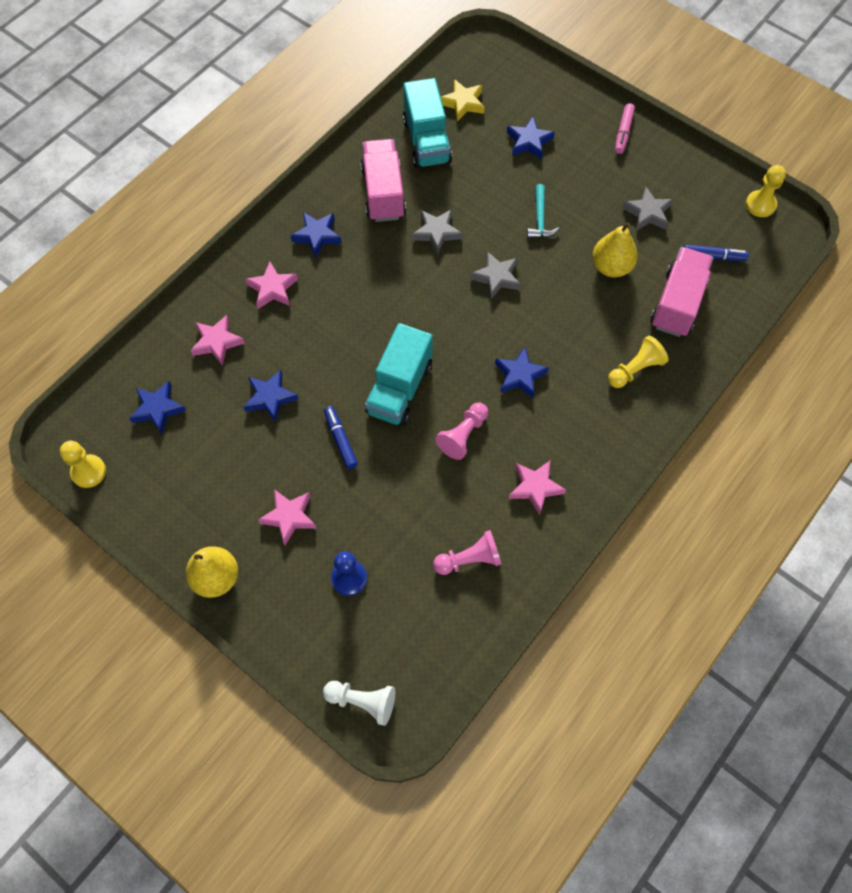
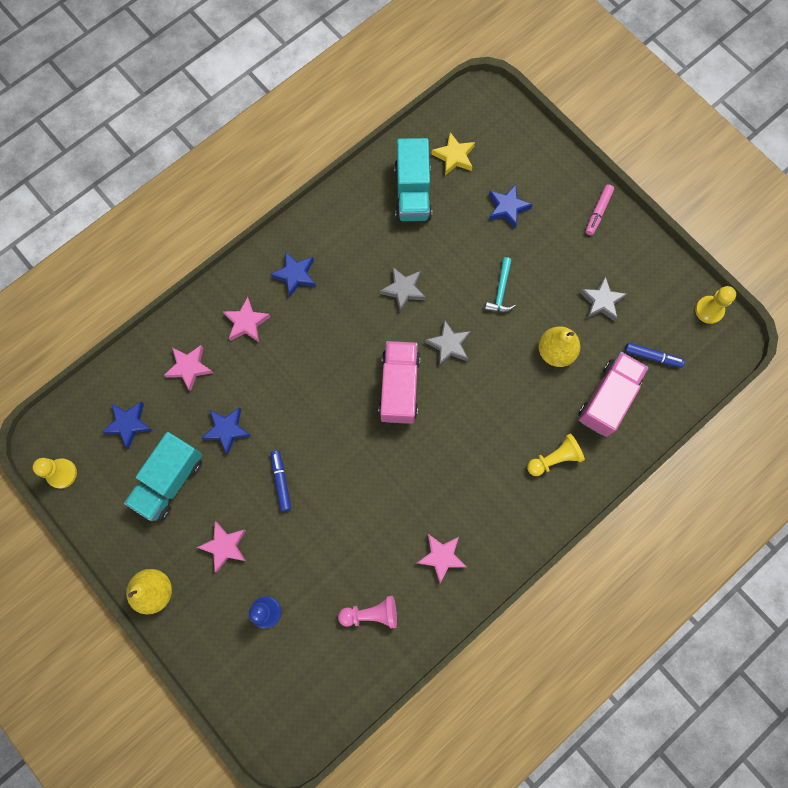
camera: 10 degrees right, 10 degrees up
(363, 701) = (258, 724): white pawn -> none
(383, 193) = (363, 240): pink truck -> pink truck (399, 387)
(399, 389) = (341, 441): turquoise truck -> turquoise truck (169, 481)
(463, 435) = (388, 496): pink pawn -> none
(519, 375) = (450, 446): blue star -> none

